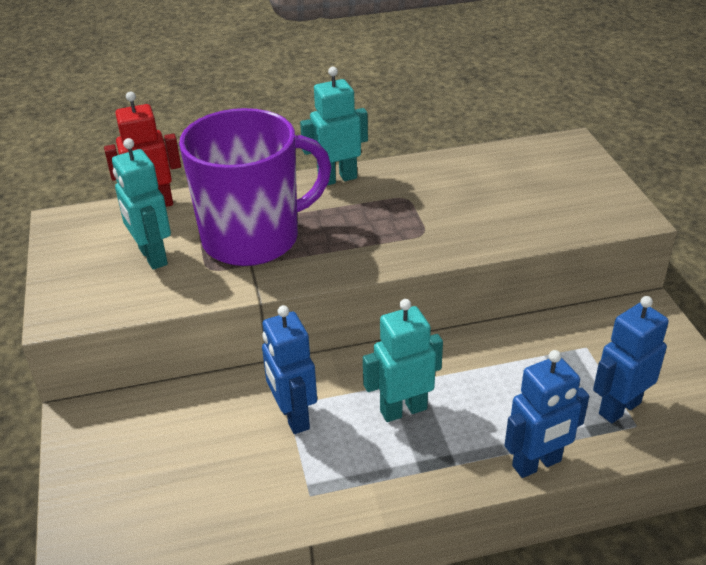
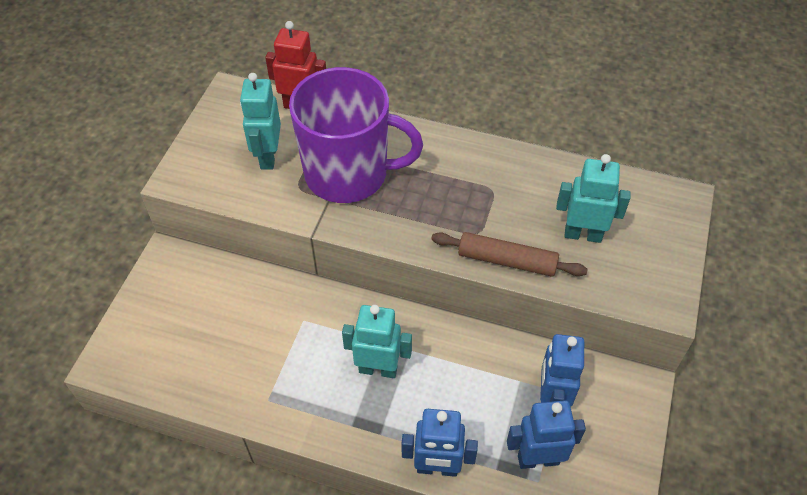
camera: 30 degrees right, 15 degrees up
(293, 417) = (300, 332): blue robot -> blue robot (551, 399)
(337, 178) = (453, 144): turquoise robot -> turquoise robot (583, 234)
(470, 242) = (507, 261): none -> brown rolling pin

